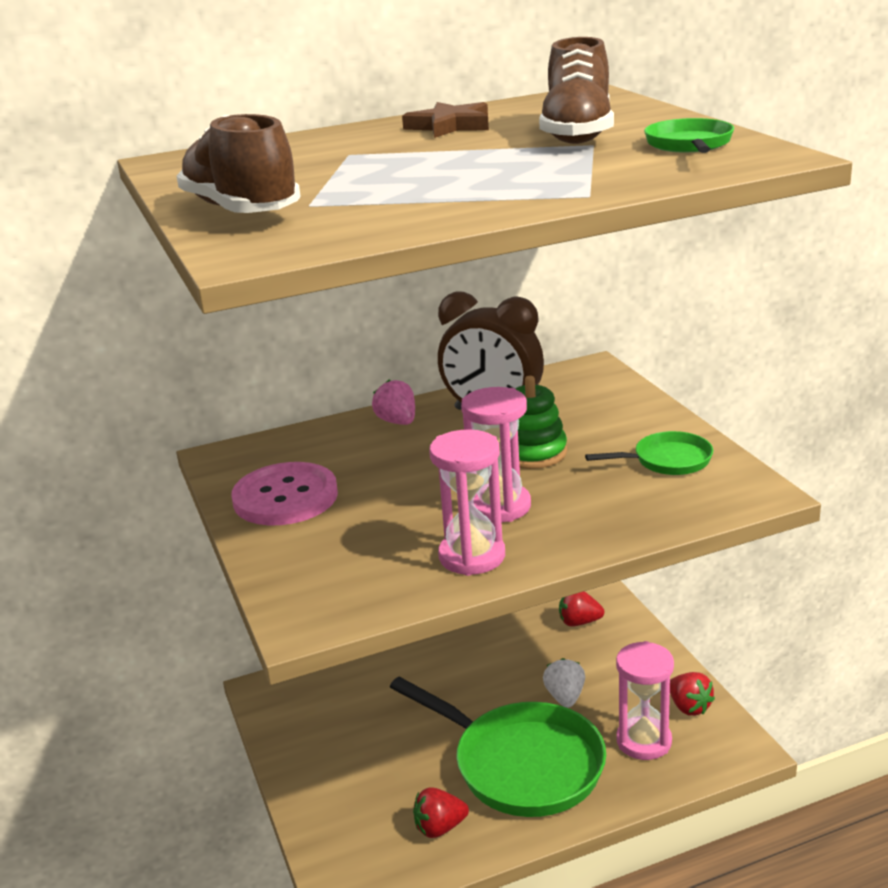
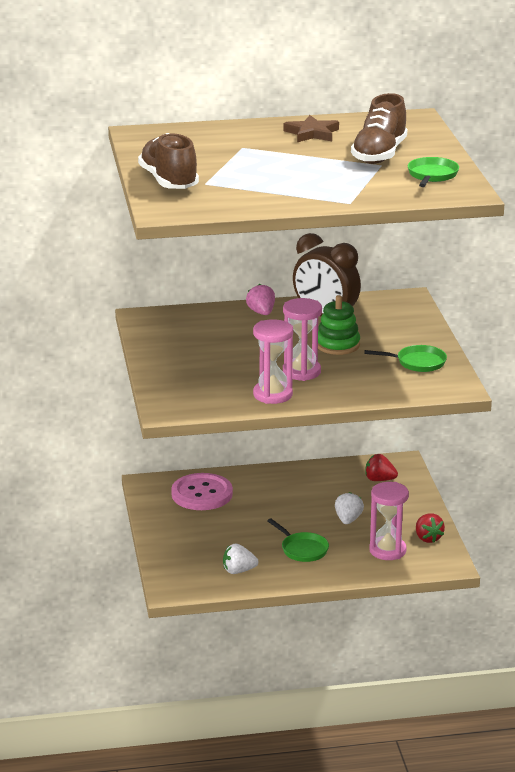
camera: 10 degrees right, 0 degrees up
(285, 497) = (176, 347): pink button -> pink button (202, 494)
(440, 828) = (238, 571): red strawberry -> white strawberry
(521, 765) = (302, 549): green pan -> green pan, size x0.48

